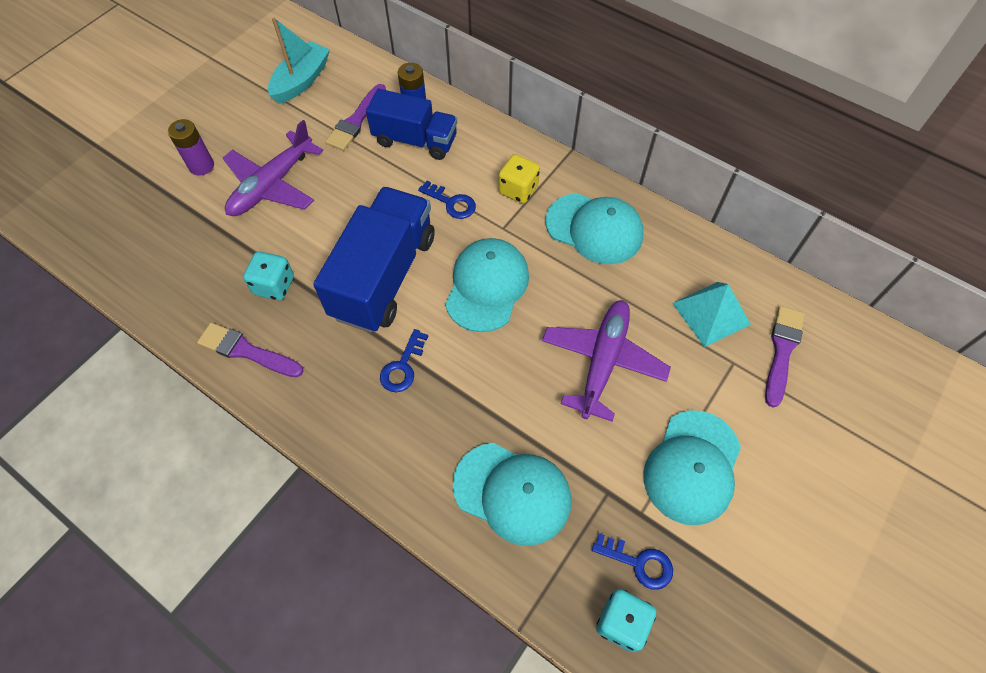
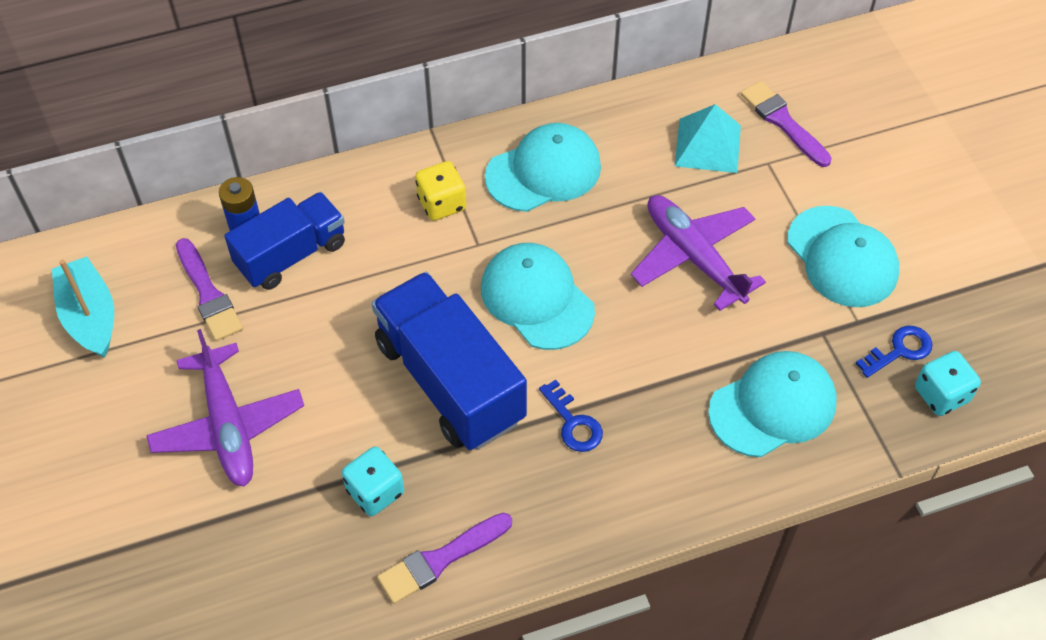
camera: 55 degrees left, 5 degrees down
(201, 166) = (128, 486): purple battery -> none
(451, 203) = (407, 269): blue key -> none

